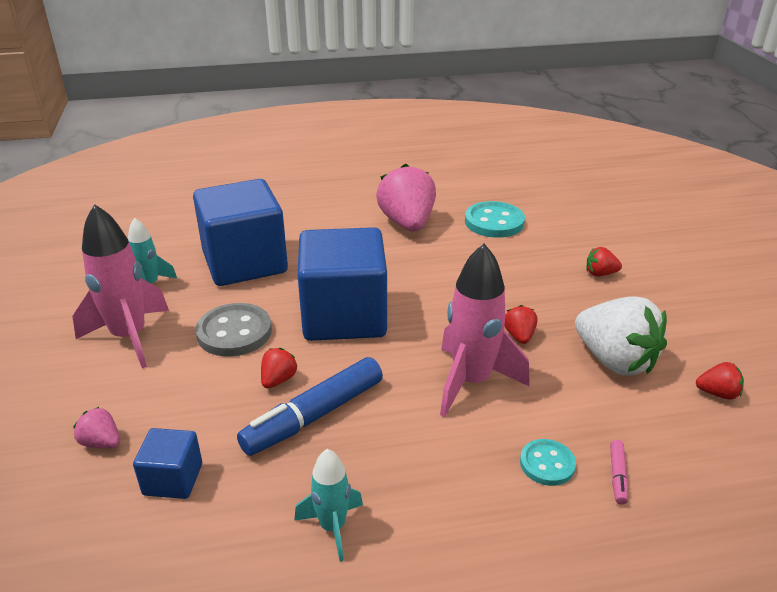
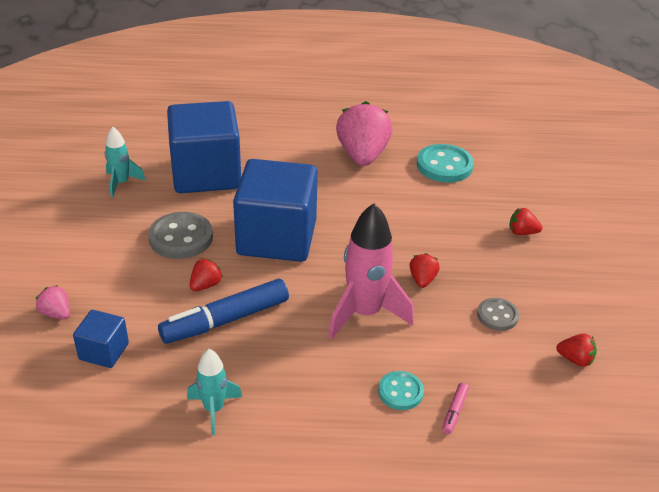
camera: 10 degrees right, 5 degrees up
(129, 337) = (95, 228): pink rocket -> none
(614, 361) = (497, 315): white strawberry -> grey button

